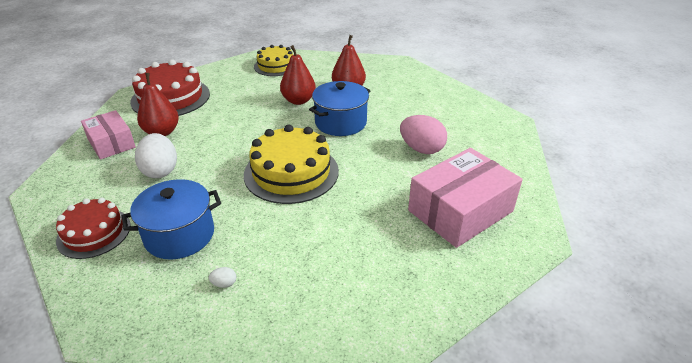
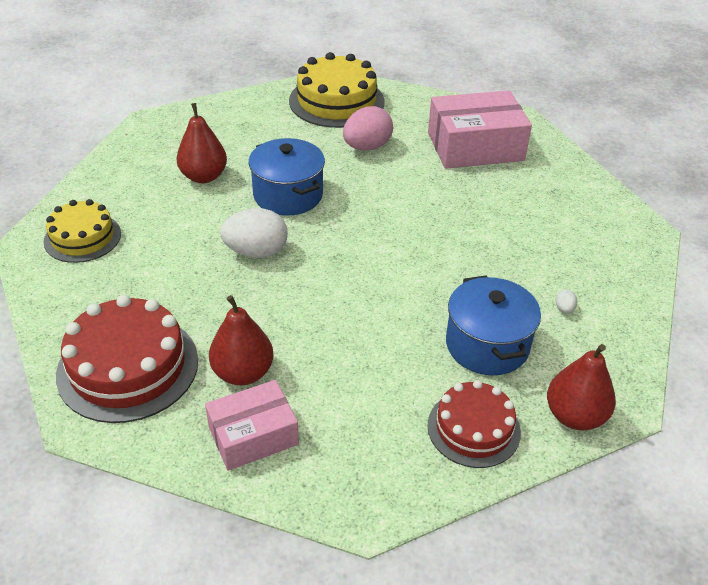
camera: 80 degrees left, 5 degrees up
(160, 171) = (349, 369): white egg -> white egg (256, 252)
(291, 172) = (386, 247): yellow cake -> yellow cake (336, 101)
(298, 100) = (212, 224): red pear -> red pear (574, 416)
(460, 211) = (475, 146): pink box -> pink box turned 75 degrees counterclockwise

